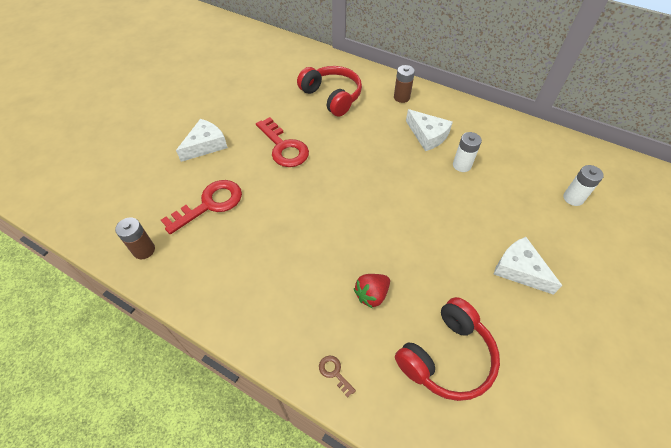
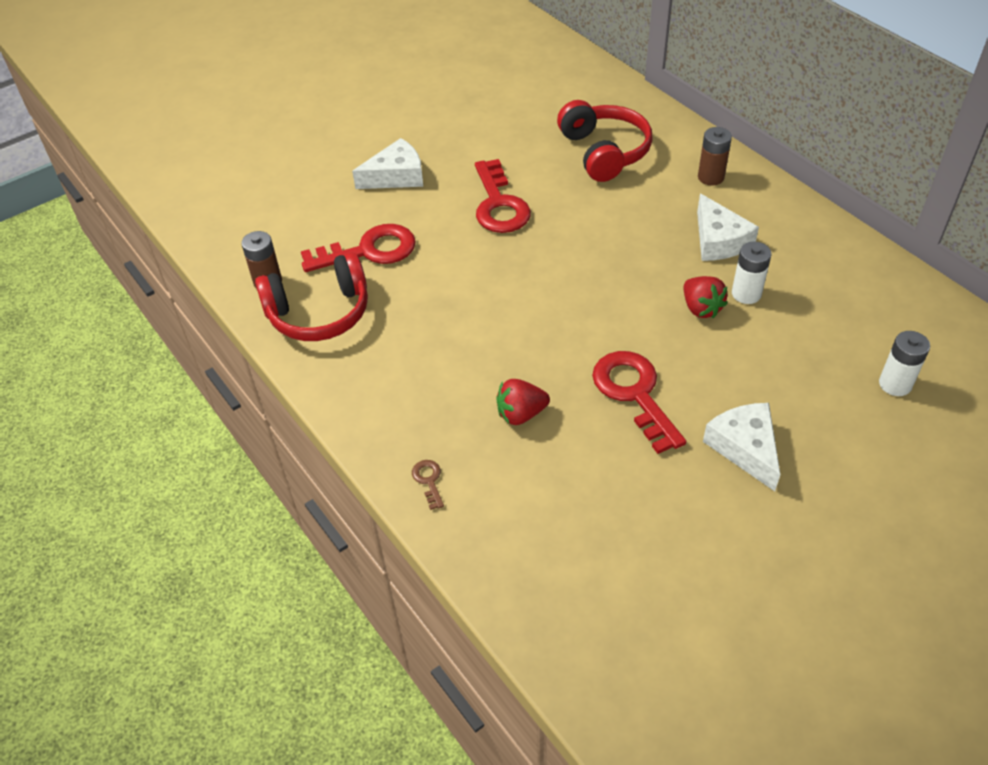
camera: 25 degrees right, 5 degrees down
(435, 254) = (634, 394): none -> red key
(442, 182) = (701, 308): none -> red strawberry
(447, 357) = (578, 511): red headphones -> red headphones (319, 313)

